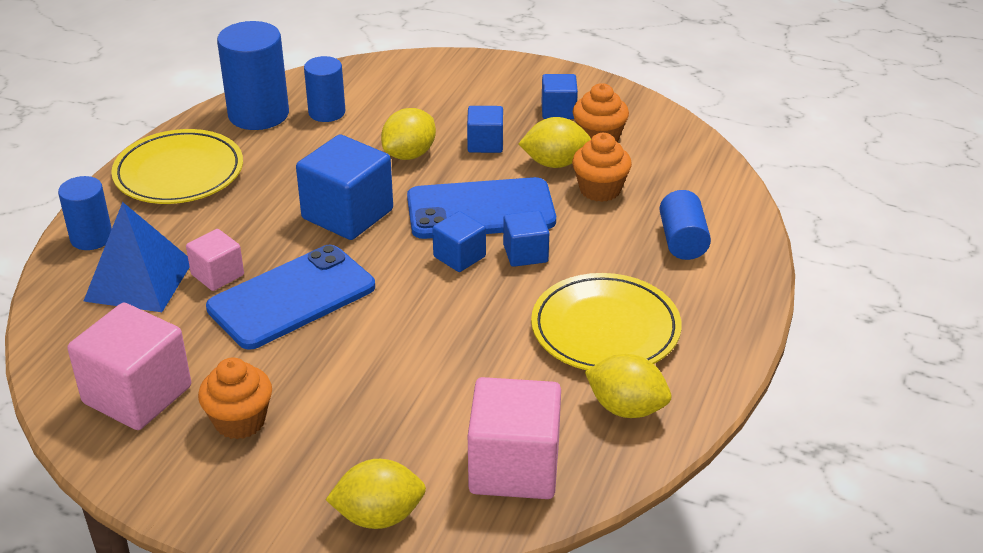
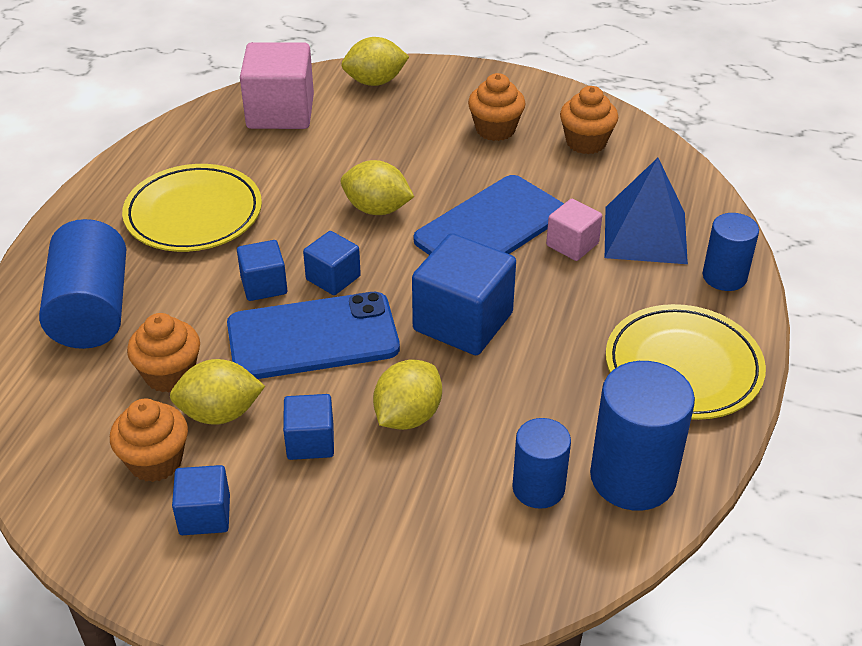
camera: 175 degrees right, 5 degrees up
(137, 395) = (586, 142): pink cube -> orange cupcake
(626, 408) = (188, 154): yellow lemon -> yellow lemon (377, 209)
(682, 241) = (91, 310): blue cylinder -> blue cylinder, size x1.64

